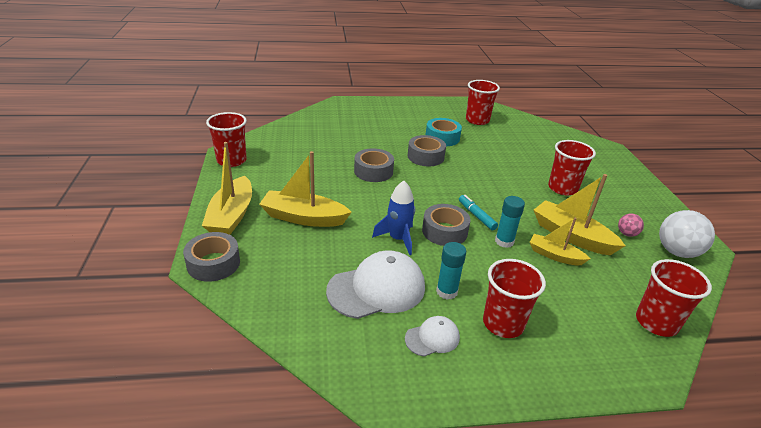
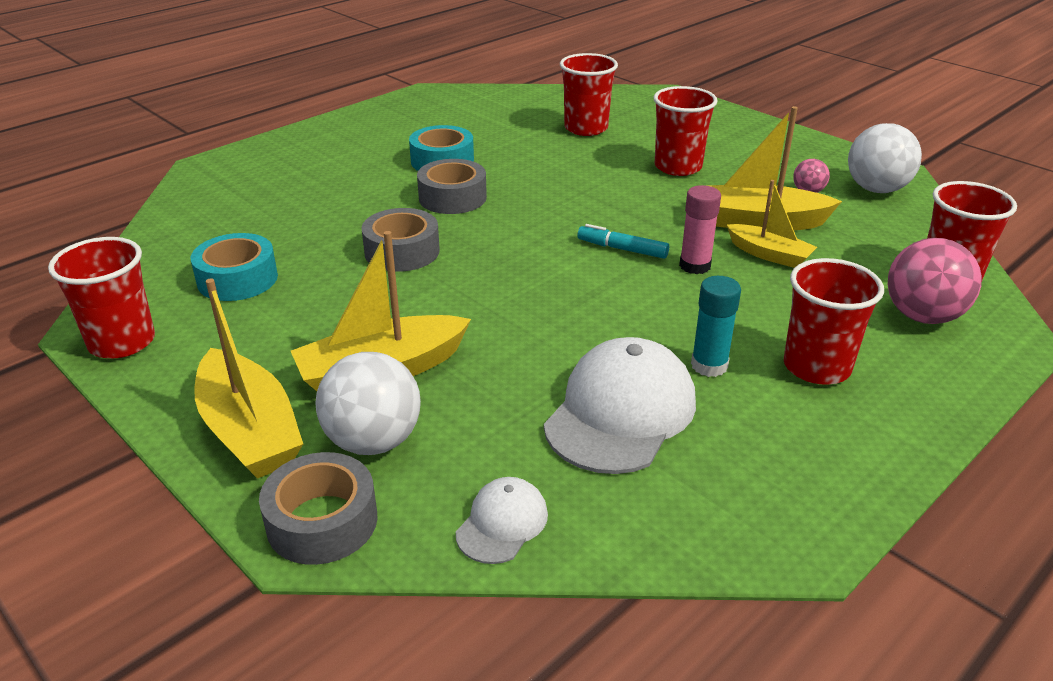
camera: 35 degrees left, 0 degrees up
(266, 244) = (373, 441): none -> white ball
(297, 154) = (237, 279): none -> turquoise tape
(398, 239) = (561, 330): blue rocket -> none
(432, 338) = (766, 433): white cap -> white cap (502, 523)
(444, 231) = (608, 289): grey tape -> none
(477, 120) = (461, 118): red cup -> red cup (586, 128)
(504, 241) = (695, 266): turquoise glue stick -> pink glue stick
(554, 255) = (769, 254): yellow boat -> yellow boat turned 135 degrees counterclockwise
(606, 333) = (922, 316): none -> pink ball

